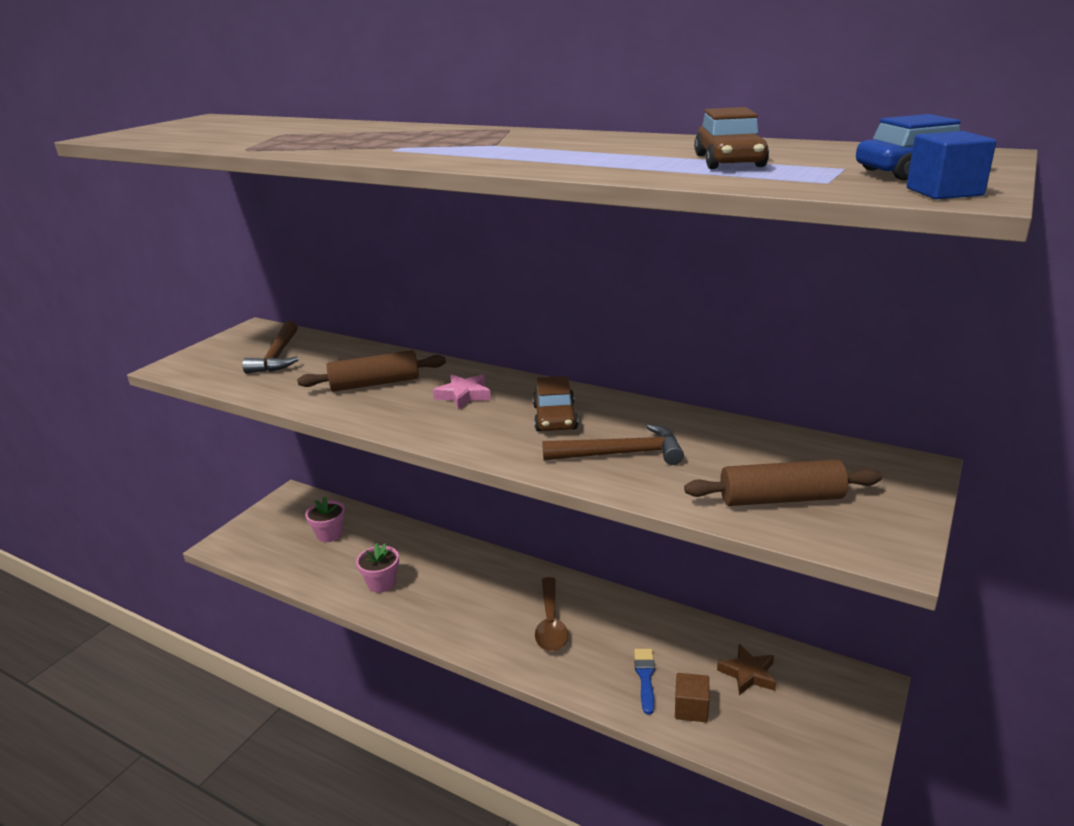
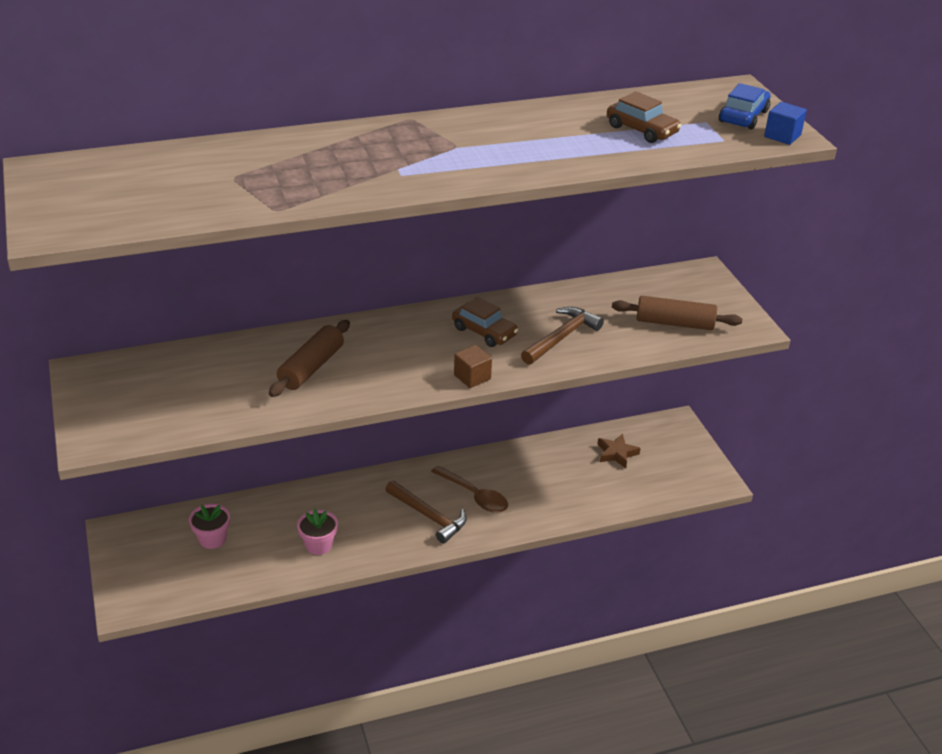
camera: 50 degrees left, 10 degrees up
(277, 356) = (172, 385): brown hammer -> brown hammer (428, 516)
(464, 395) = (396, 344): pink star -> none
(645, 677) = (569, 491): blue brush -> none
(691, 708) = (612, 491): brown cube -> brown cube (472, 377)
(781, 499) = (674, 323): brown rolling pin -> brown rolling pin turned 60 degrees clockwise

